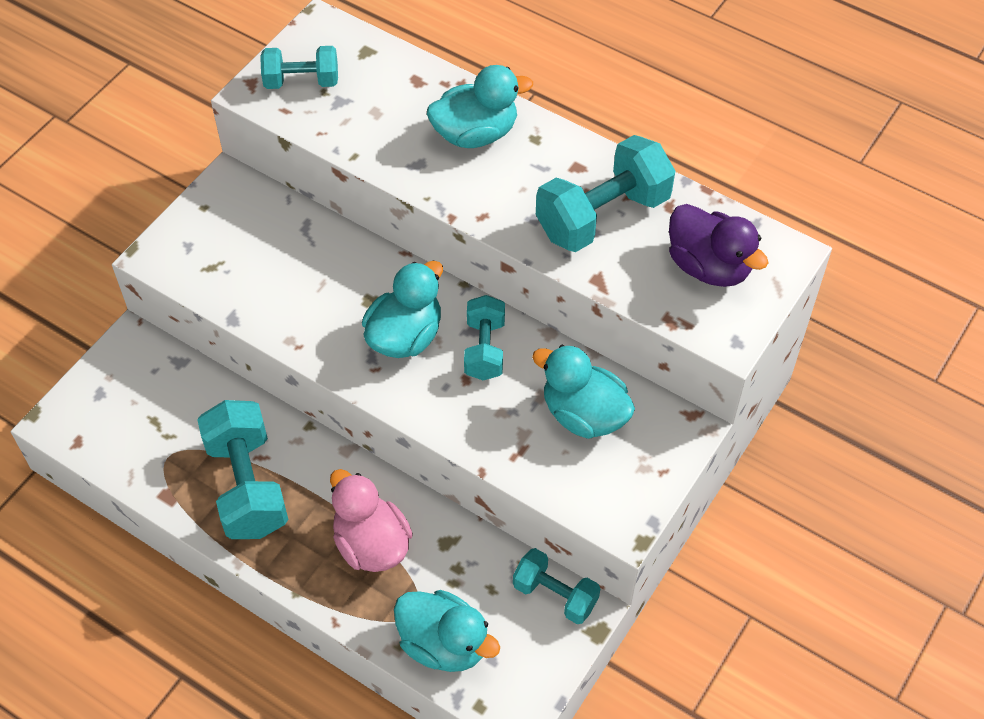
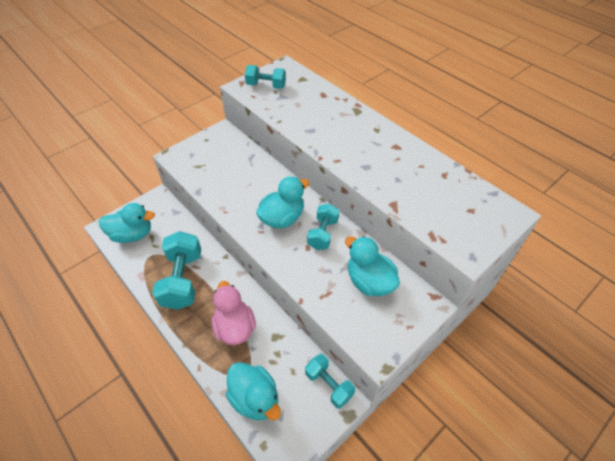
camera: 15 degrees right, 5 degrees down
(475, 134) = (345, 122): turquoise duck -> turquoise duck (132, 234)
(602, 215) = (404, 172): turquoise dumbbell -> none
(709, 266) = (462, 210): purple duck -> none

